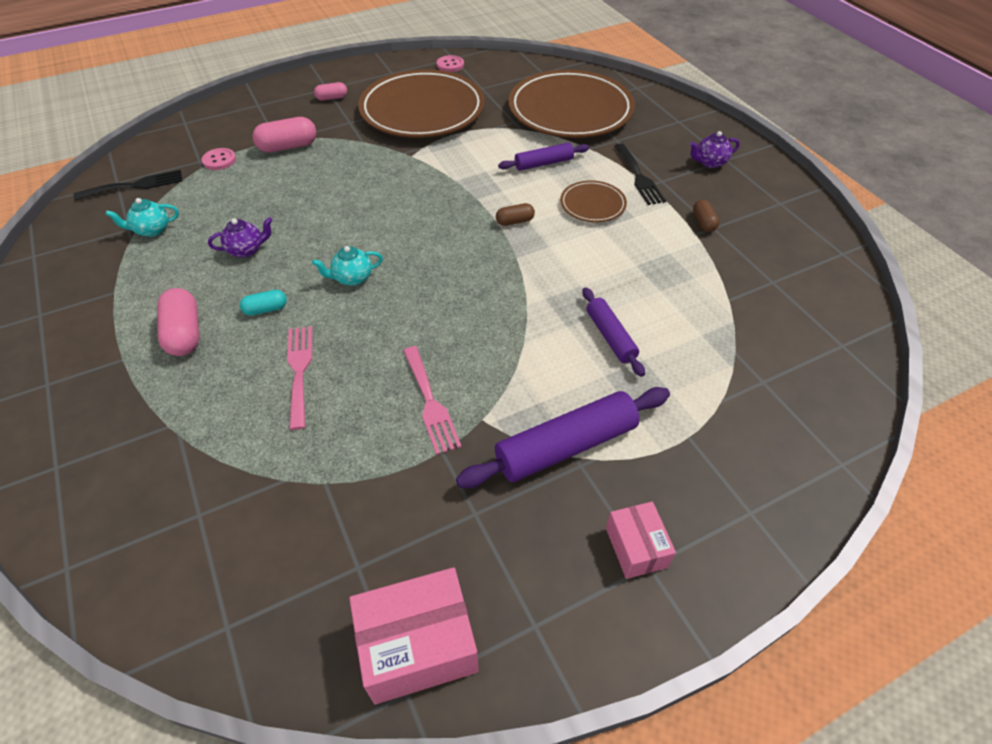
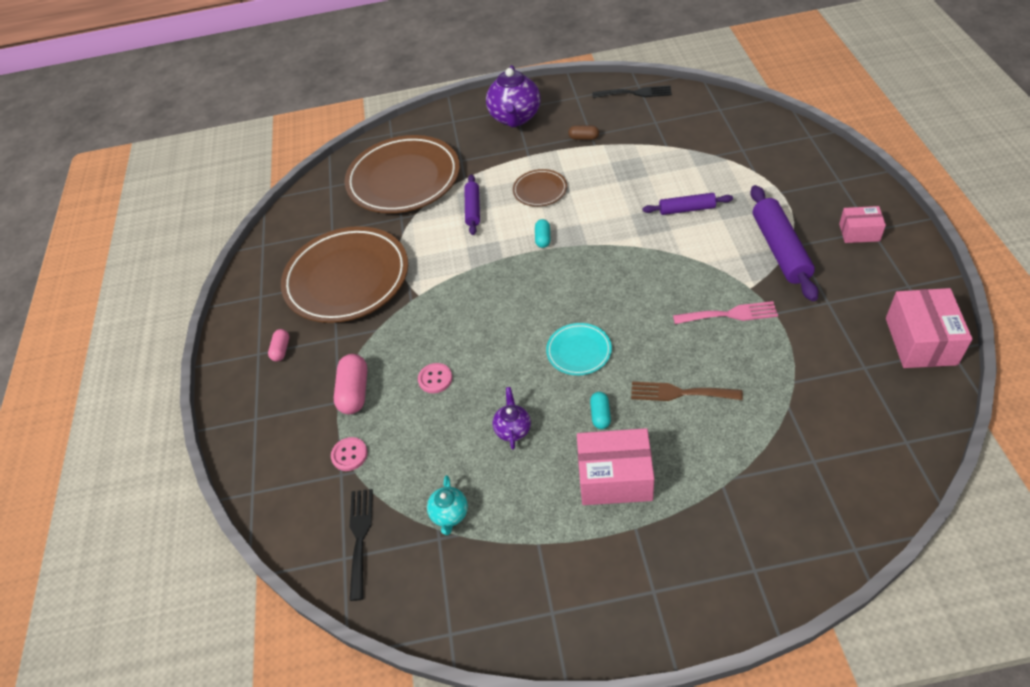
camera: 65 degrees left, 0 degrees up
(184, 333) = (615, 478): pink capsule -> pink box
(299, 370) = (679, 393): pink fork -> brown fork
(352, 278) = (579, 351): turquoise teapot -> turquoise plate
(450, 65) = (275, 249): pink button -> pink button (435, 379)
(515, 221) = (543, 239): brown capsule -> turquoise capsule
(639, 177) = (516, 158): black fork -> black fork (636, 93)
(709, 163) = (515, 118): purple teapot -> purple teapot, size x1.98

